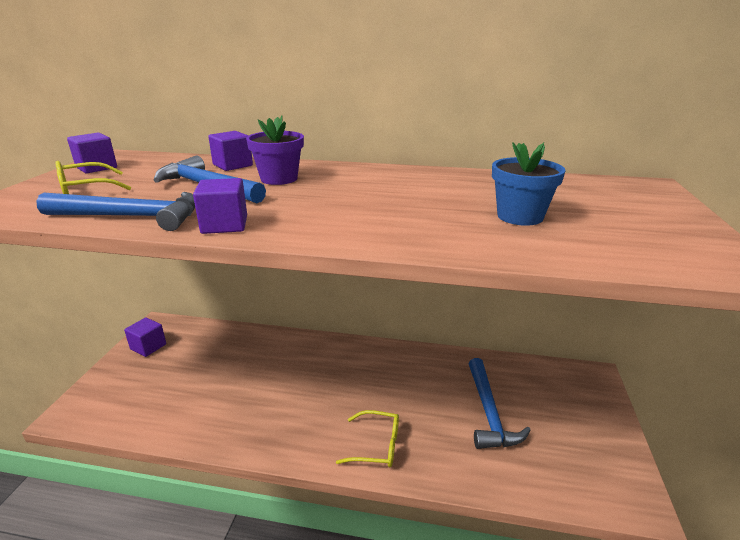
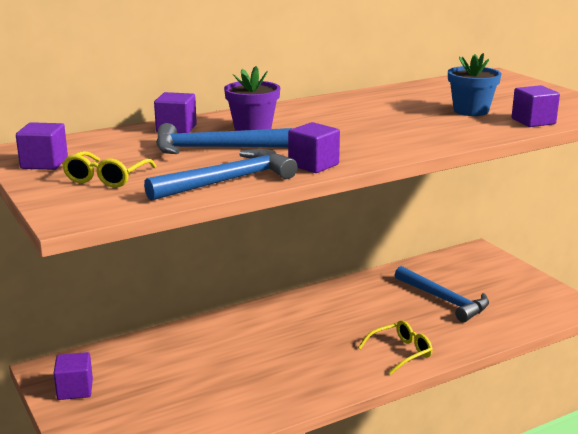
camera: 40 degrees left, 5 degrees down
(572, 251) = (533, 121): none -> purple cube

